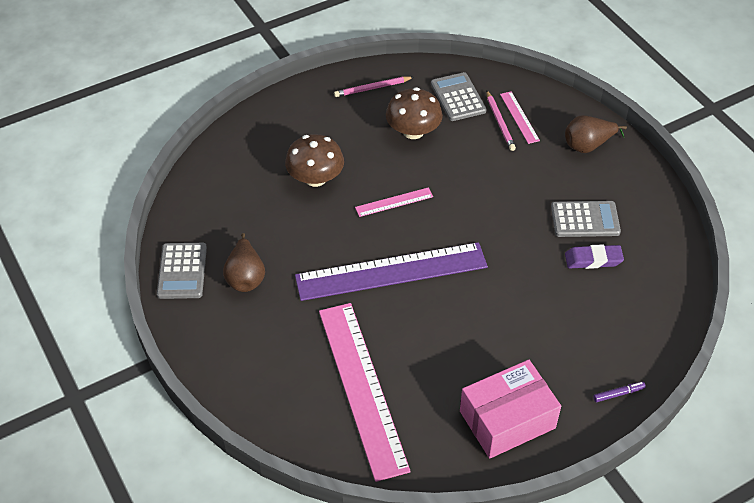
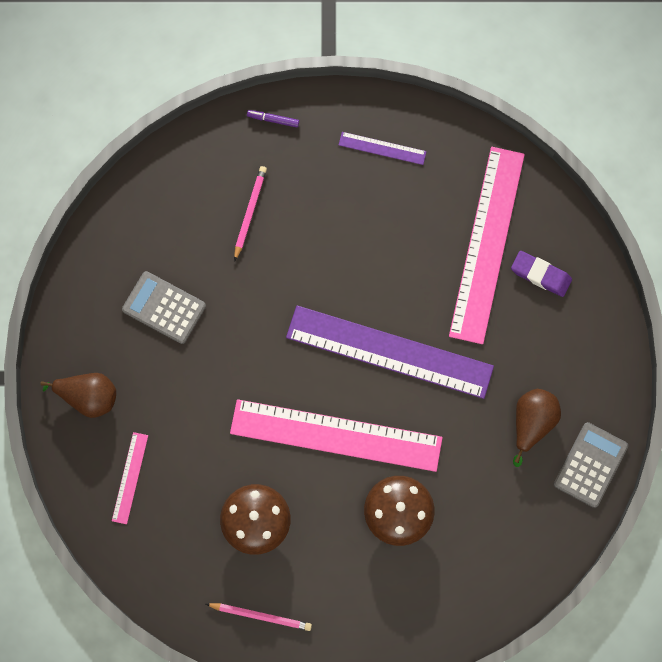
camera: 150 degrees left, 25 degrees up
(394, 202) = (336, 435): pink ruler -> pink ruler, size x2.30
(458, 97) = (175, 546): grey calculator -> none
(499, 122) = (156, 482): pink pencil -> pink pencil (250, 212)
(507, 419) = (382, 148): pink box -> purple ruler
(593, 259) = (191, 259): purple eraser -> purple eraser (540, 275)

